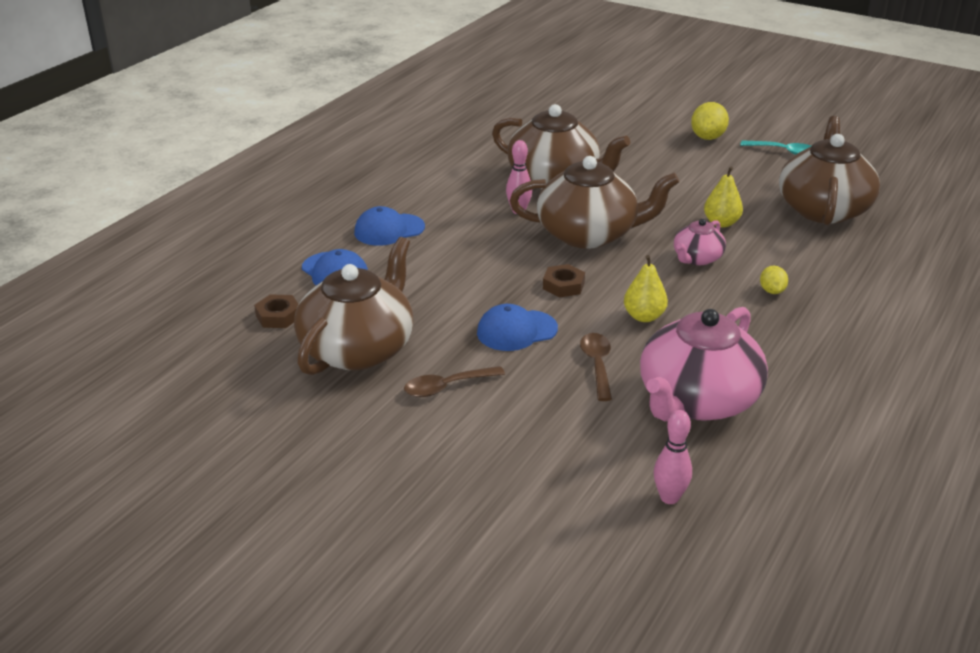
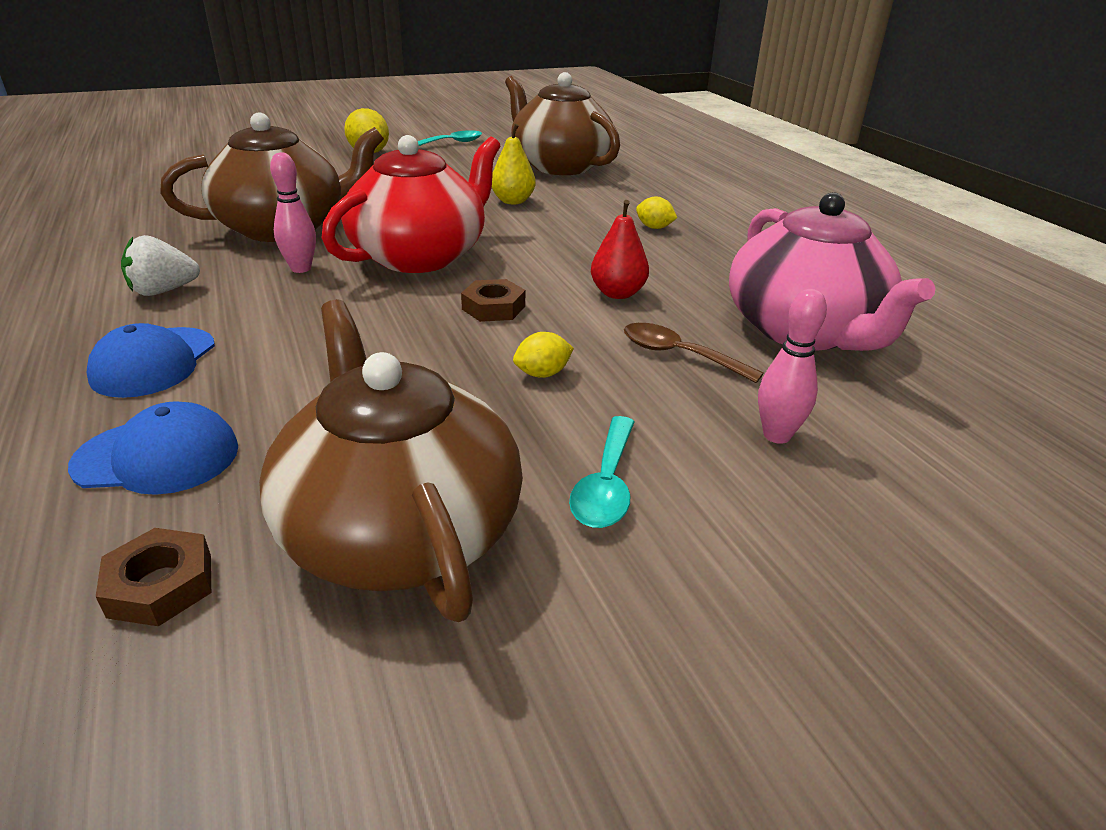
camera: 55 degrees left, 0 degrees up
(444, 193) = (163, 291): none -> white strawberry
(446, 387) = (606, 485): brown spoon -> turquoise spoon
(516, 331) = (542, 374): blue cap -> yellow lemon
(588, 234) = (420, 256): brown teapot -> red teapot
(644, 316) = (617, 293): yellow pear -> red pear
(669, 498) = (985, 422): pink bowling pin -> pink bowling pin (776, 435)
(697, 258) = (553, 232): pink teapot -> none

